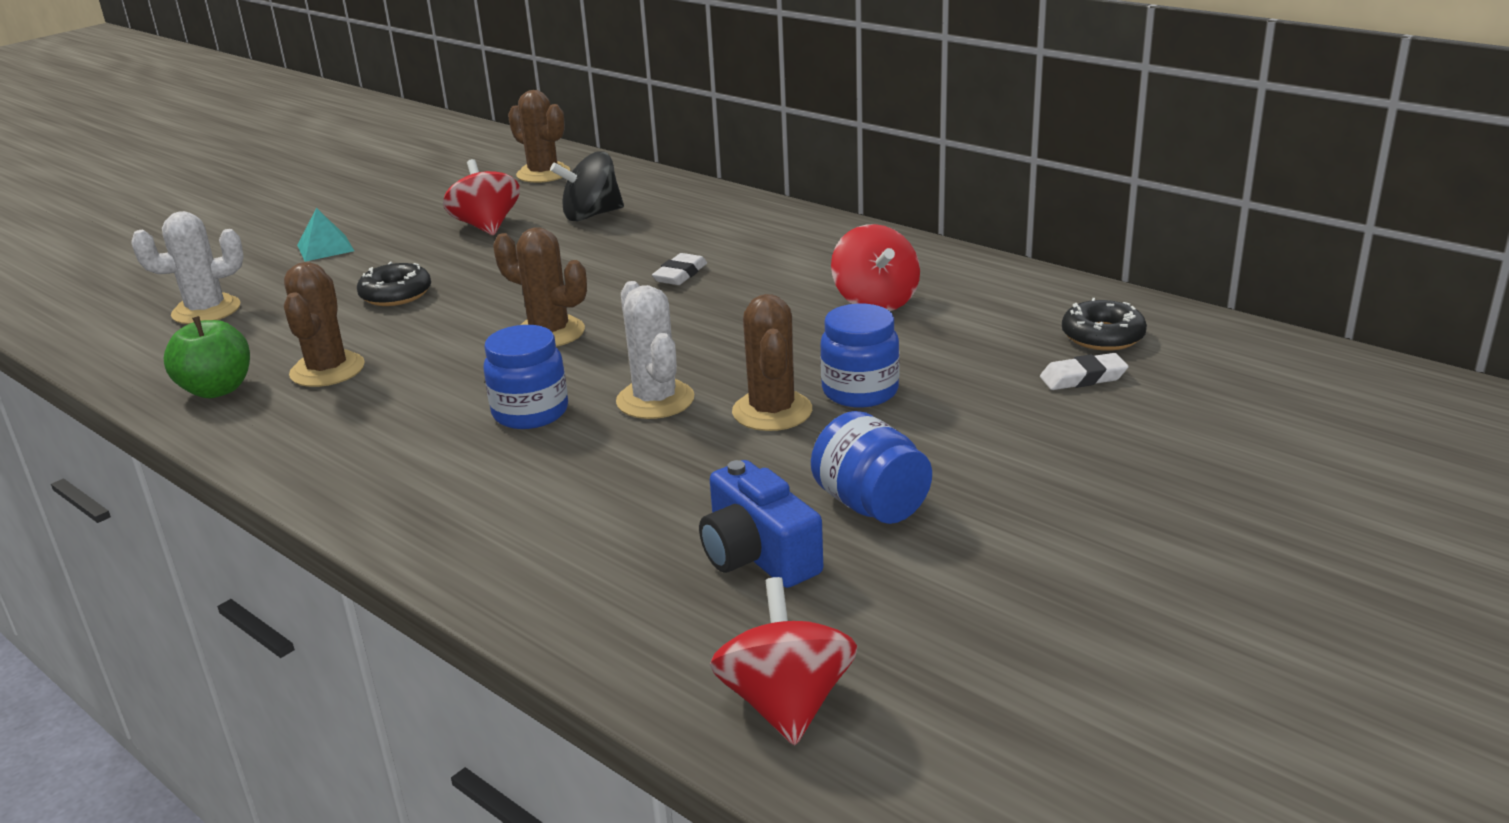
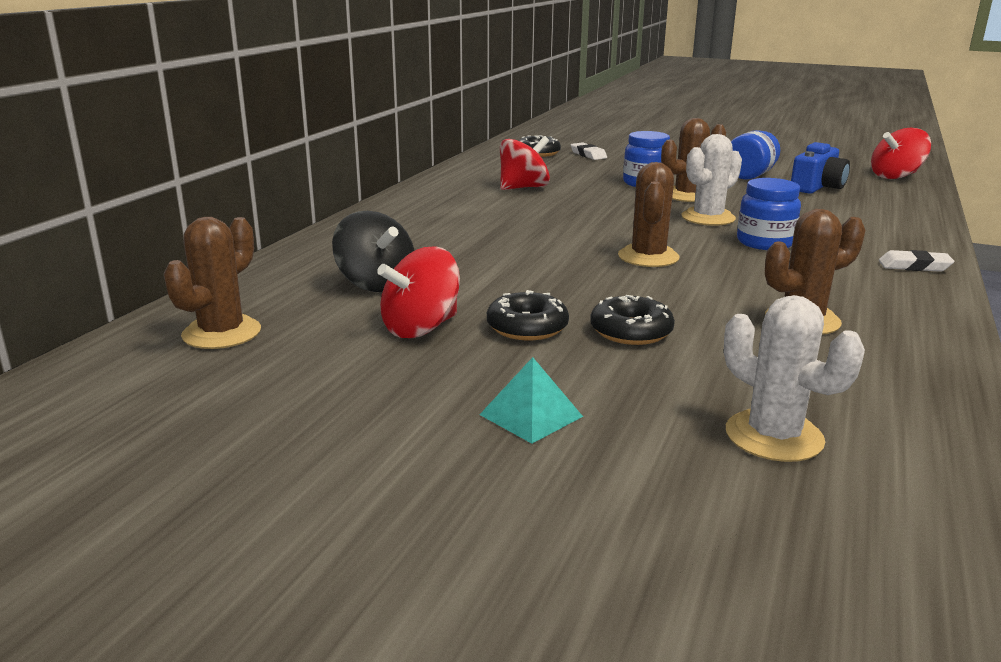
camera: 110 degrees left, 5 degrees down
(217, 389) = (899, 359): green apple -> none
(447, 259) = (527, 327): none -> black donut
(680, 274) = (509, 235): white eraser -> white eraser (914, 266)

